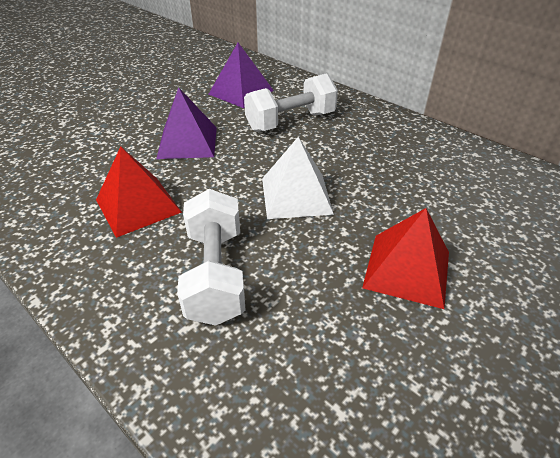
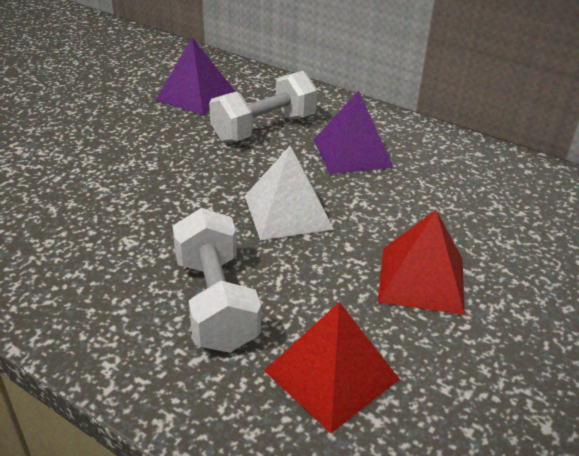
camera: 10 degrees left, 5 degrees down
(138, 206) = (105, 237): red pyramid -> red pyramid (331, 375)
(187, 142) = (145, 160): purple pyramid -> purple pyramid (352, 153)

